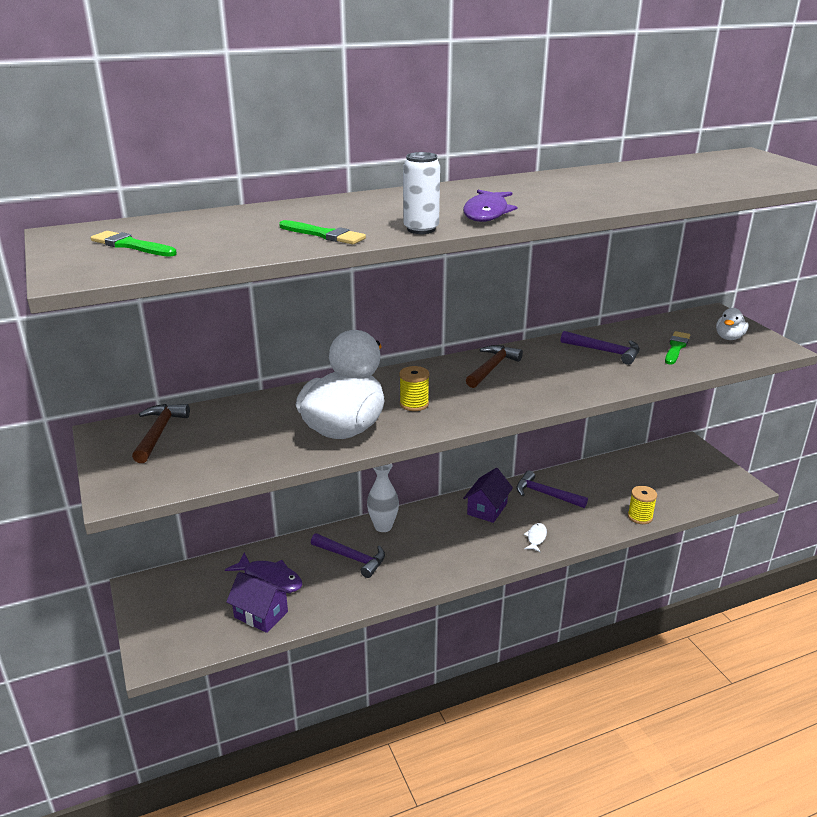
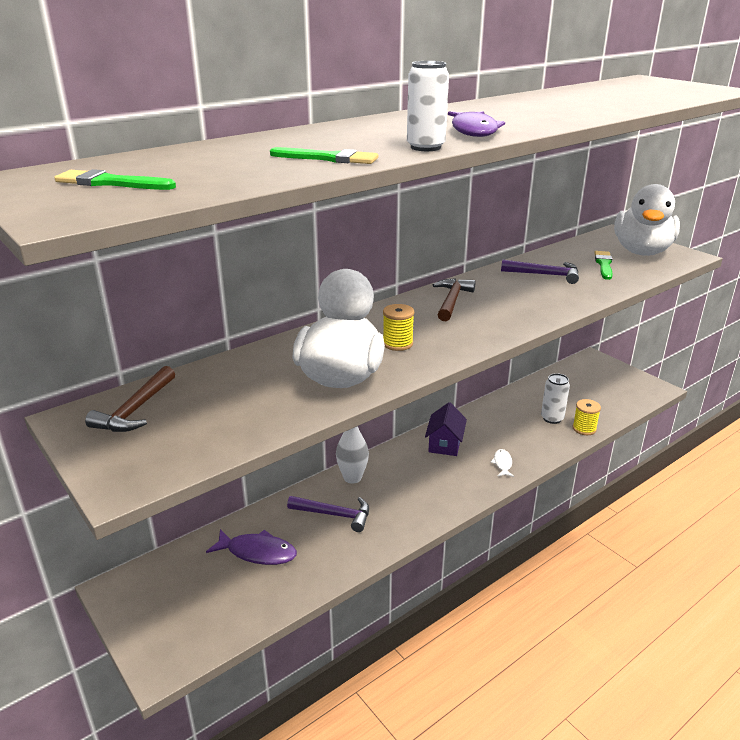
camera: 15 degrees left, 0 degrees up
(159, 433) = (135, 410): brown hammer -> brown hammer turned 150 degrees counterclockwise
(261, 614) = (263, 592): purple house -> none
(545, 494) = (492, 421): purple hammer -> none
(610, 501) = (552, 418): none -> white can
(729, 338) = (641, 252): white duck -> white duck, size x2.23

